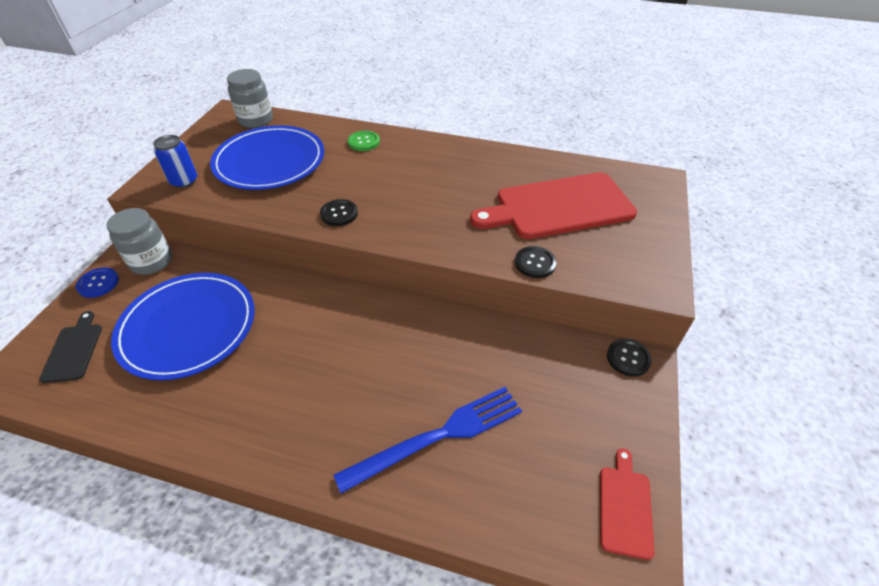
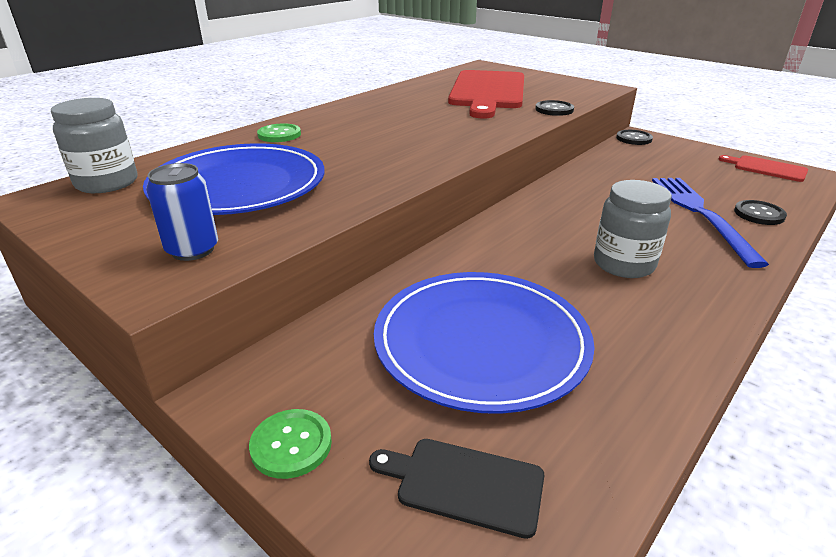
camera: 65 degrees left, 15 degrees down
(98, 283) = (291, 445): blue button -> green button
(152, 261) = (290, 370): grey jar -> grey jar (623, 264)
(339, 214) = (408, 163): black button -> black button (759, 214)

